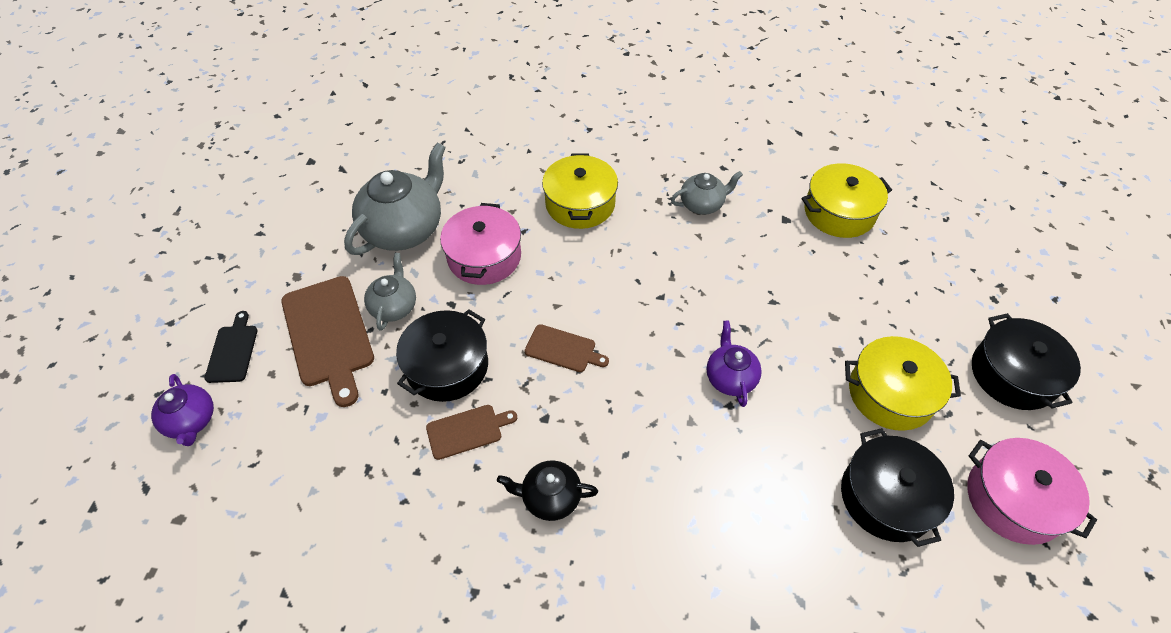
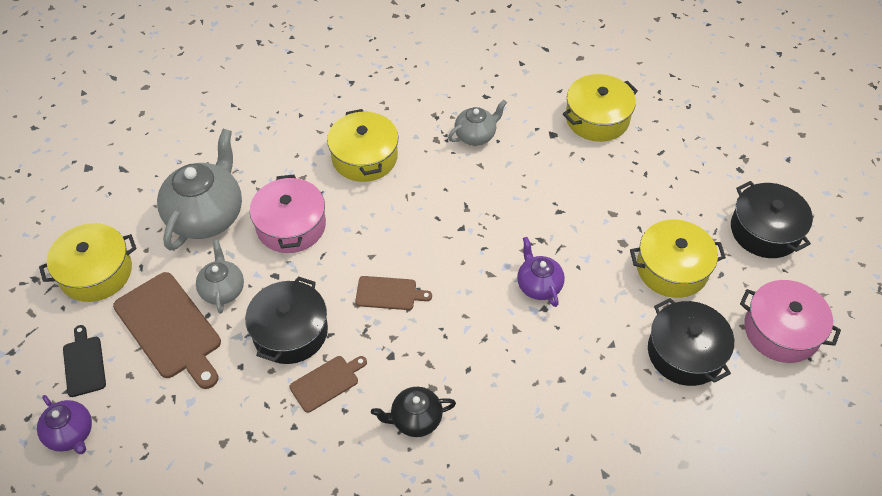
camera: 15 degrees left, 0 degrees up
(279, 262) = (96, 272): none -> yellow pot

